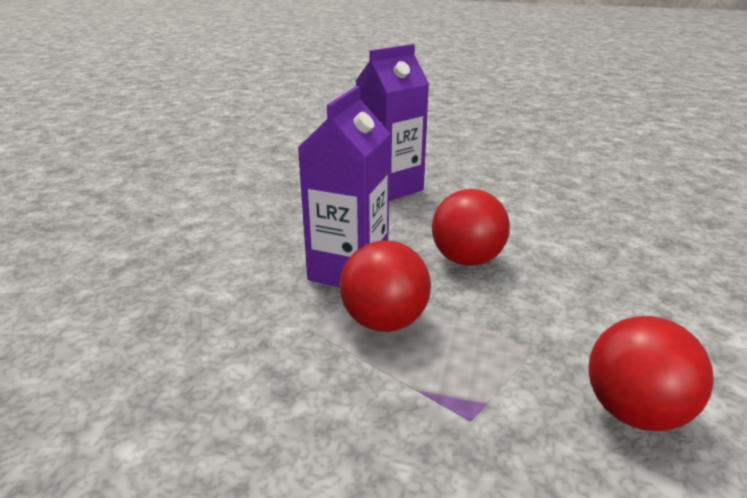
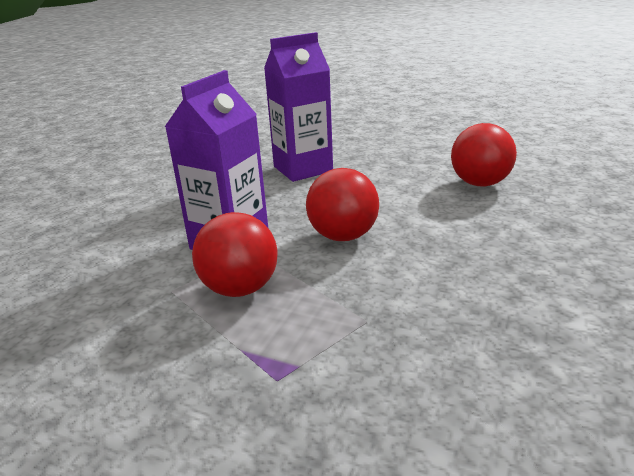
camera: 10 degrees right, 0 degrees up
(635, 412) = (437, 385): red ball -> red ball (480, 183)

